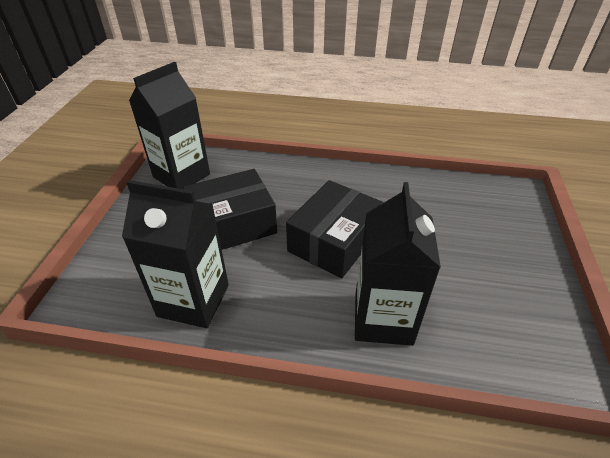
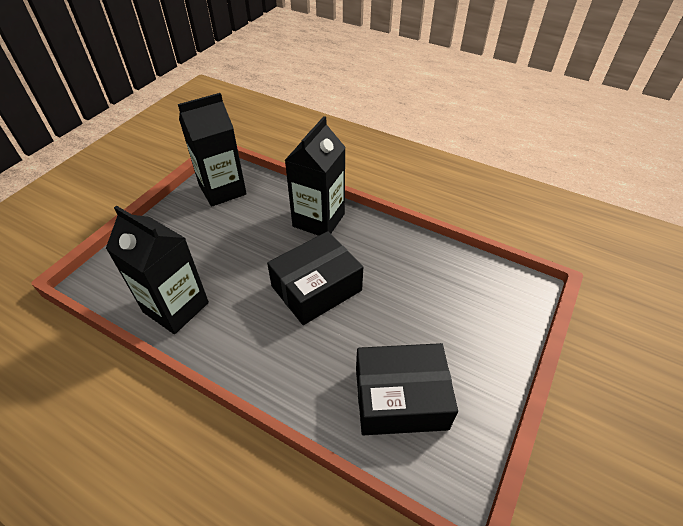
camera: 20 degrees right, 5 degrees up
(233, 224) = (240, 248): black box -> black box (400, 398)
(383, 319) = (317, 373): black carton -> black carton (318, 220)

